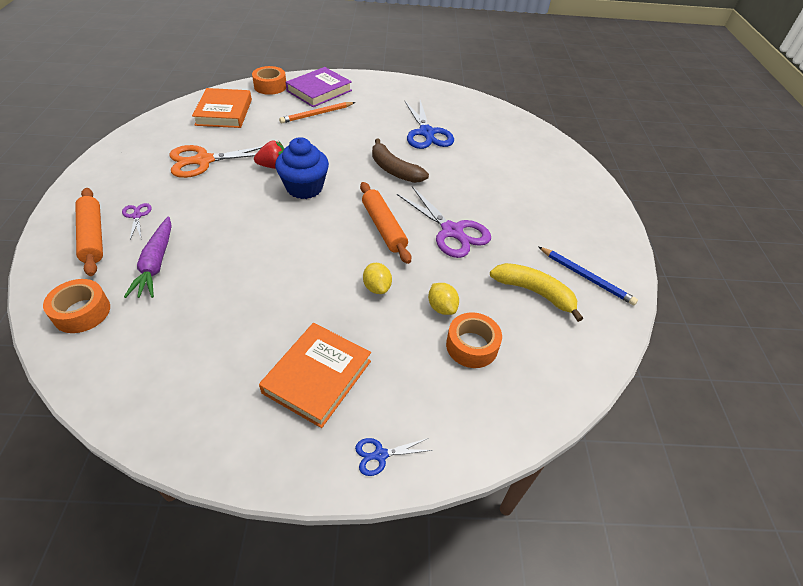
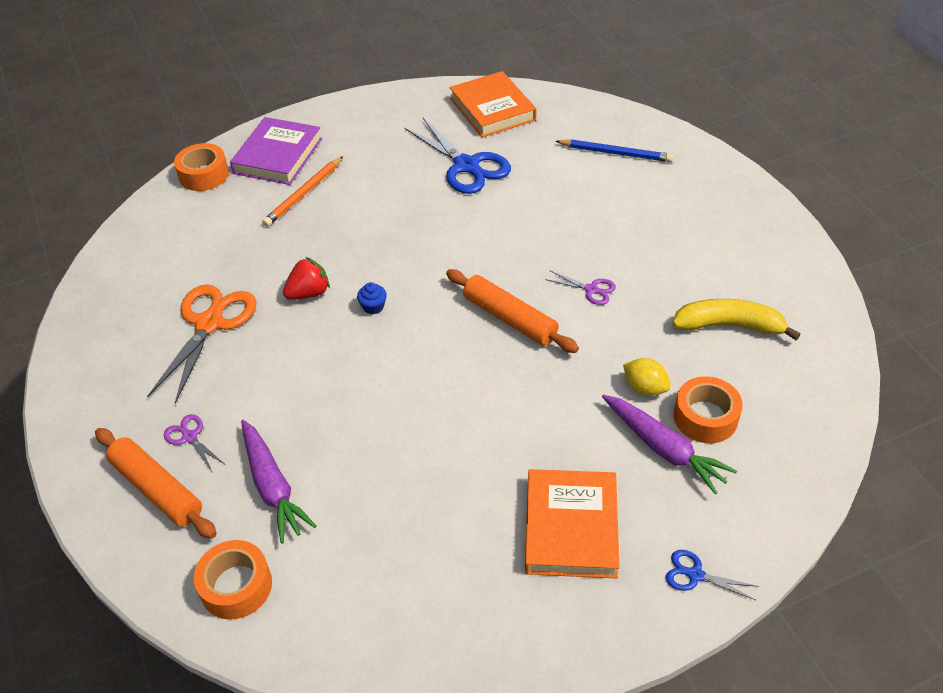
camera: 20 degrees left, 0 degrees up
(204, 161) = (209, 324): orange scissors -> orange scissors turned 150 degrees clockwise
(224, 112) = (173, 240): orange book -> orange book (492, 109)
(304, 188) = (373, 307): blue cupcake -> blue cupcake, size x0.41
(377, 287) = (558, 397): yellow lemon -> none
(380, 455) = (695, 575): blue scissors -> blue scissors turned 60 degrees clockwise
(394, 170) = (465, 235): brown banana -> none
(425, 353) = (664, 448): none -> purple carrot
(452, 231) = (591, 289): purple scissors -> purple scissors, size x0.47
(586, 277) = (770, 283): blue pencil -> blue pencil (615, 153)

